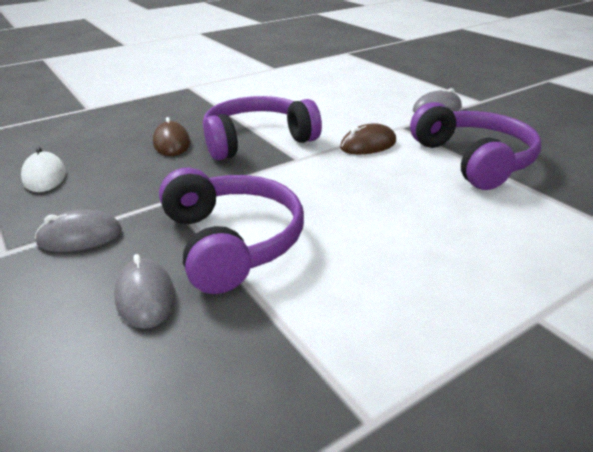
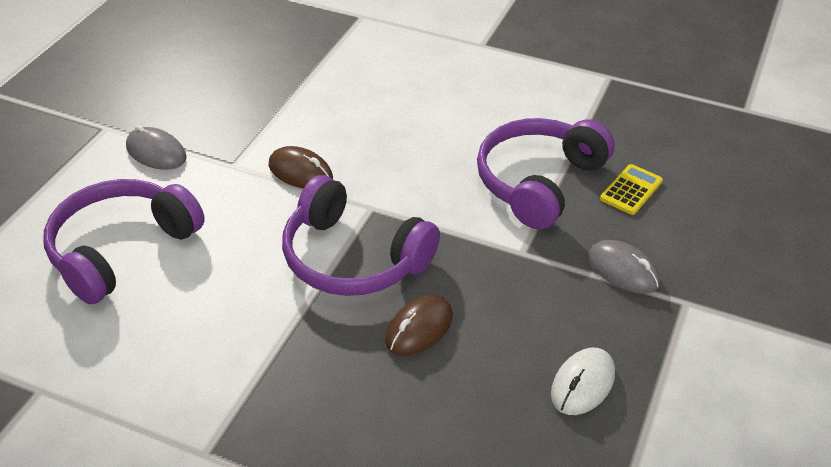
camera: 125 degrees left, 10 degrees up
(145, 297) = (631, 190): grey mouse -> yellow calculator
(474, 160) = (285, 101): purple headphones -> purple headphones (120, 249)

